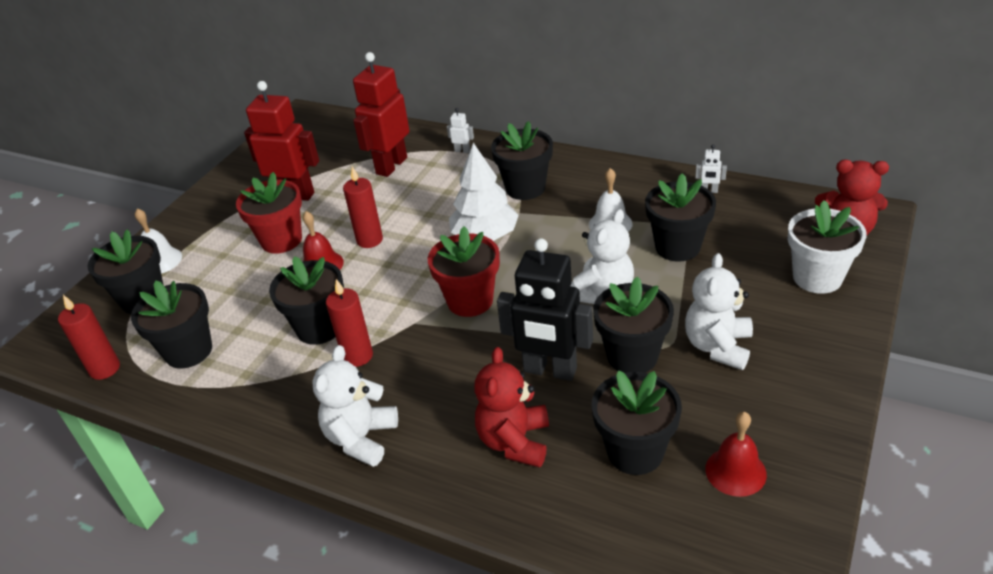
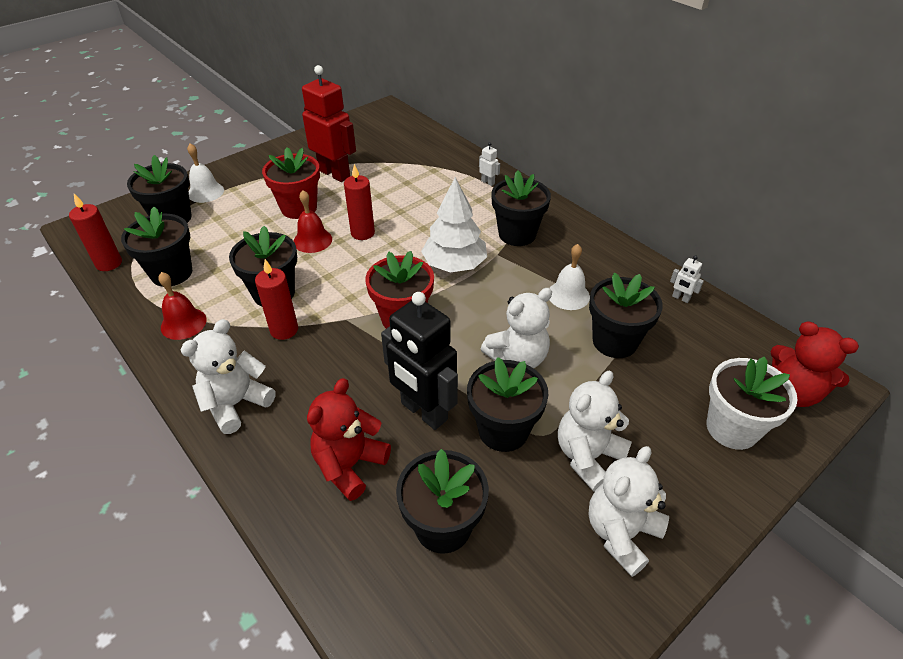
camera: 20 degrees right, 5 degrees up
(391, 166) = (423, 175): red robot -> none
(735, 471) = (520, 593): red bell -> red bell (183, 323)
(784, 392) = (621, 533): none -> white teddy bear

